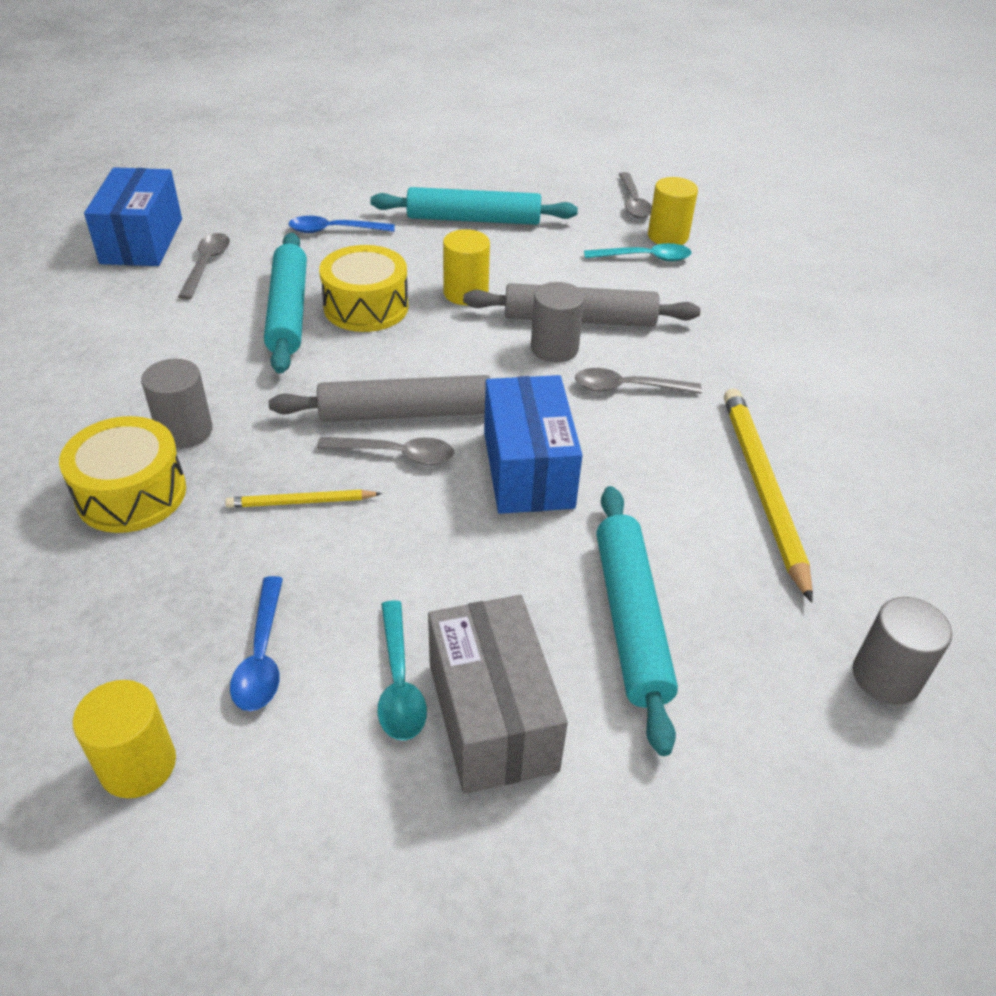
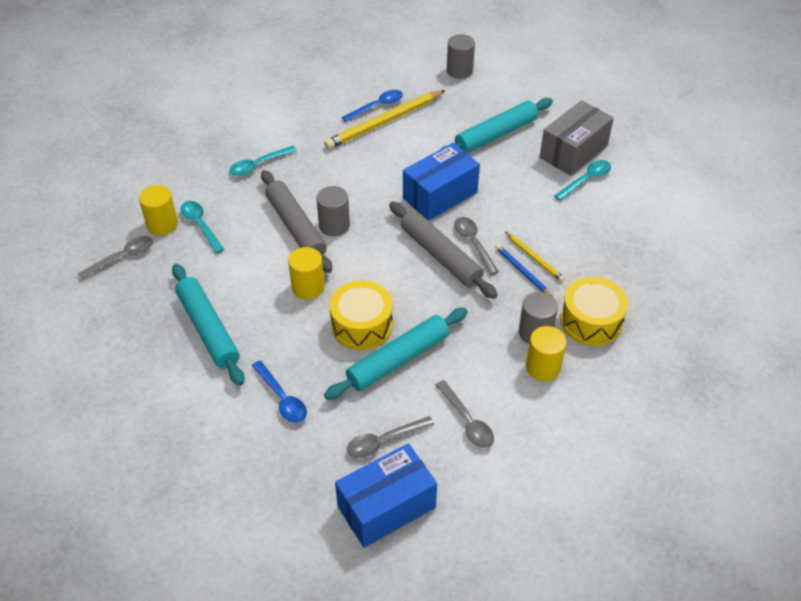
camera: 120 degrees left, 5 degrees up
(138, 765) = (686, 226): yellow cylinder -> yellow cylinder (543, 367)
(262, 656) = (616, 222): blue spoon -> blue spoon (377, 106)
(291, 475) = (522, 272): none -> blue pencil
(627, 388) = (346, 186): grey spoon -> grey spoon (467, 421)
(734, 331) = (258, 165): none -> turquoise spoon

